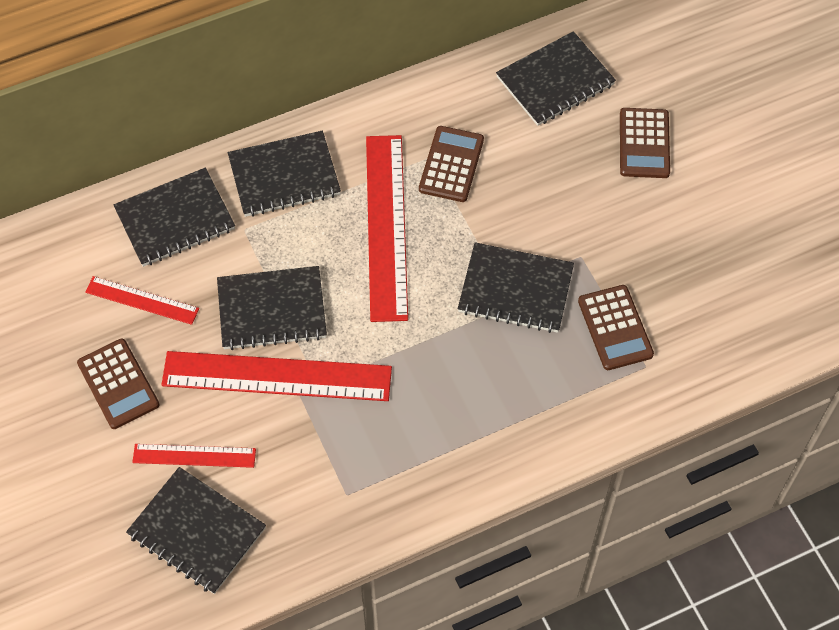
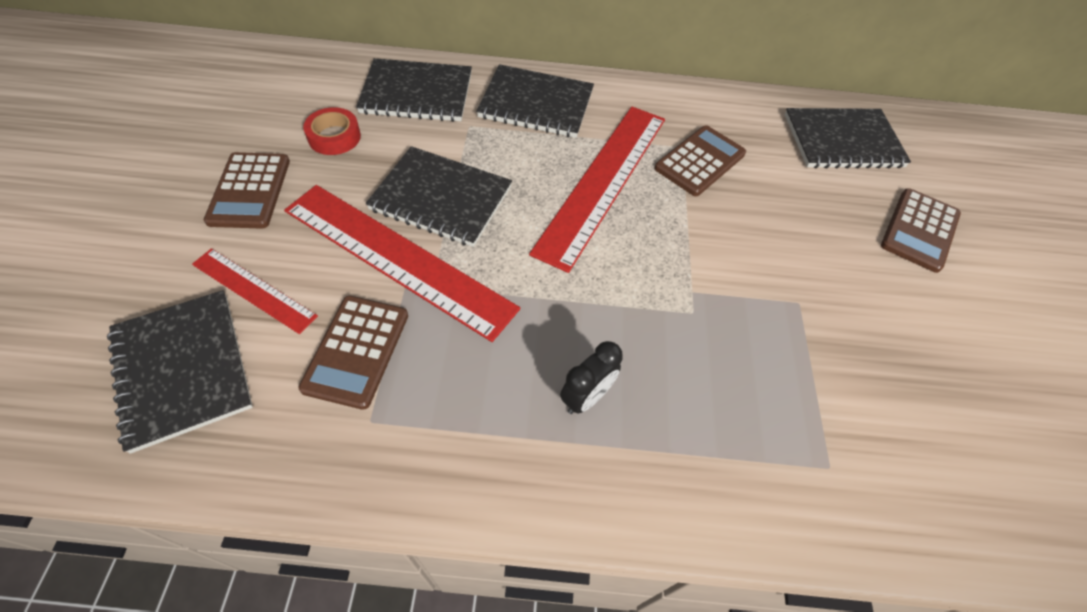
camera: 25 degrees right, 5 degrees down
(142, 300) = (334, 137): red ruler -> red tape
(473, 404) = (586, 397): none -> black clock
(515, 289) = (705, 300): black notebook -> none
(615, 328) = (808, 400): brown calculator -> brown calculator (357, 351)

